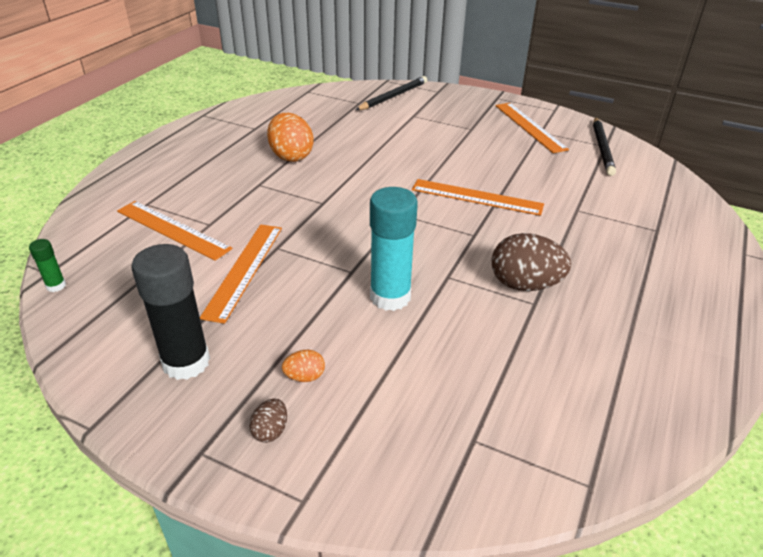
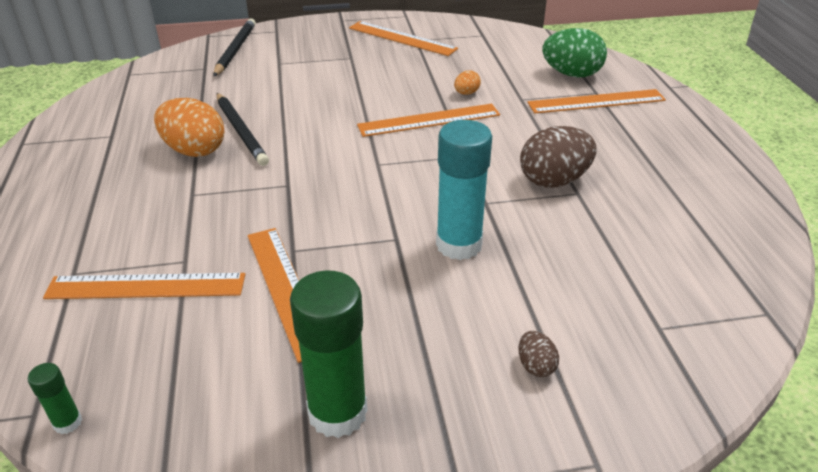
camera: 35 degrees left, 0 degrees up
(186, 362) = (337, 413): black glue stick -> green glue stick
(270, 431) = (498, 424): brown egg -> brown egg (535, 366)
(304, 376) = (469, 357): orange egg -> orange egg (466, 93)
(602, 148) = (482, 37): black pencil -> black pencil (241, 131)
(647, 237) = (596, 101): none -> orange ruler
(651, 206) = (571, 74): none -> green egg

